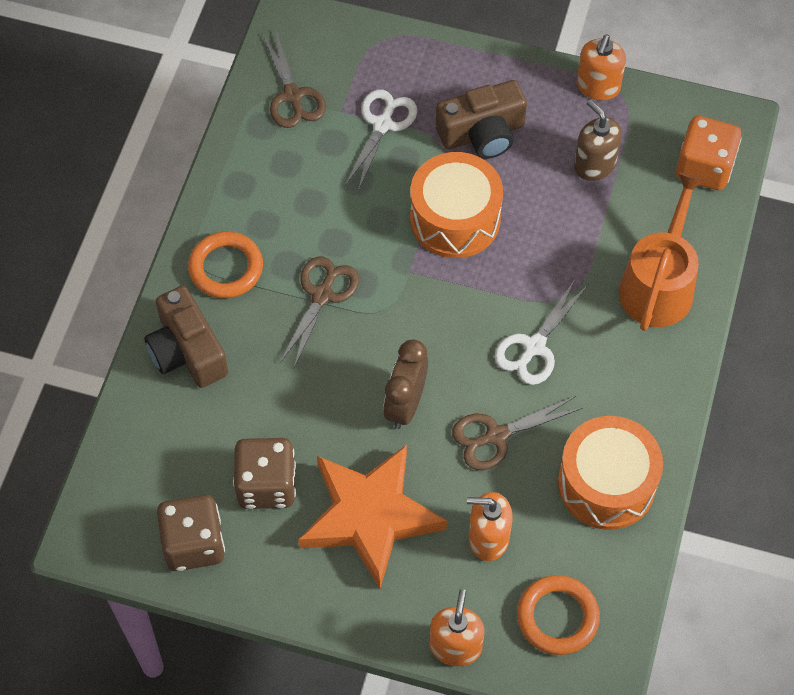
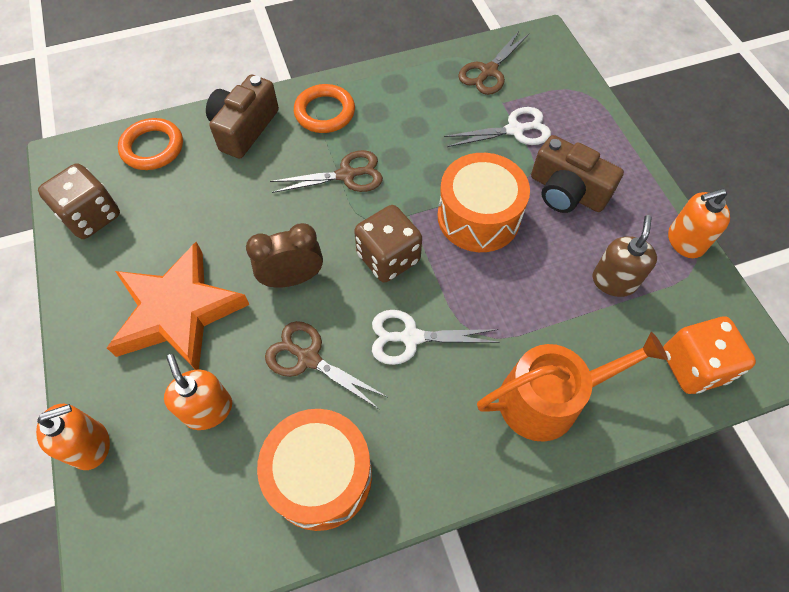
camera: 55 degrees right, 0 degrees up
(266, 485) = (166, 231): brown dice -> brown dice (388, 258)
(557, 617) = (161, 514): orange ring -> orange ring (152, 148)

